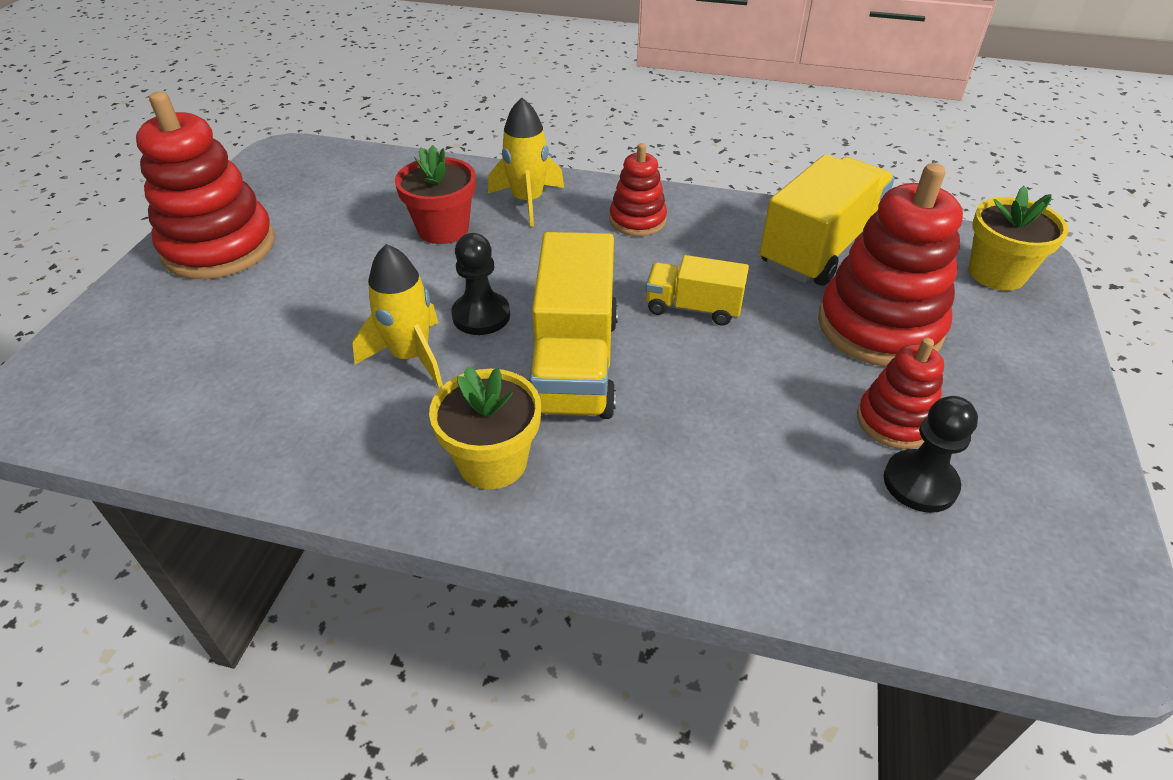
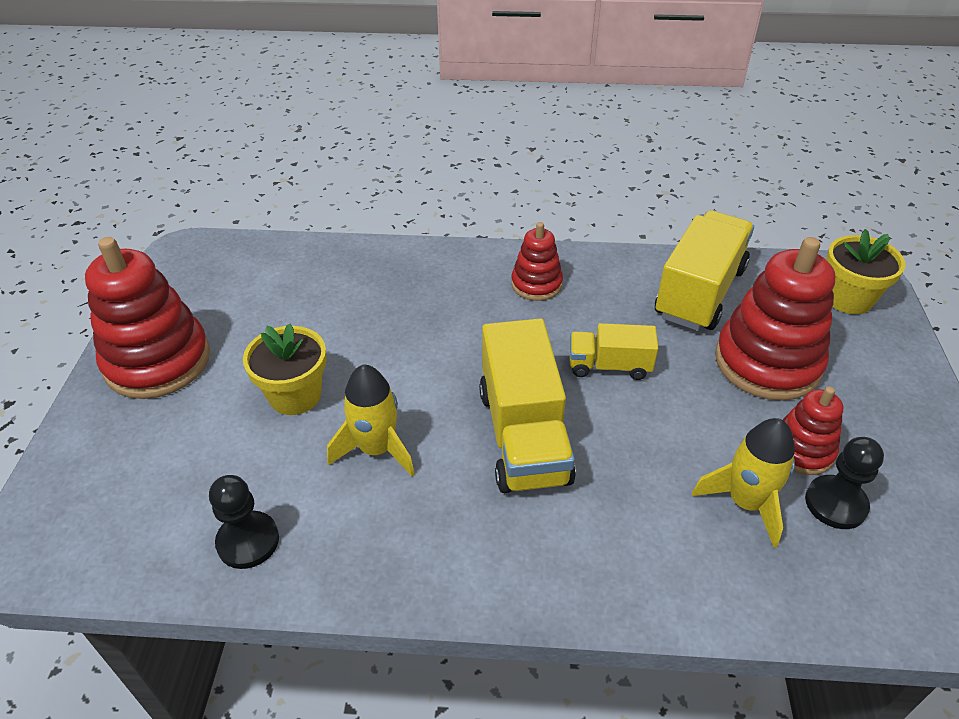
camera: 10 degrees left, 0 degrees up
(443, 229) = (364, 315): red flower pot -> none
(481, 315) = (427, 399): black pawn -> black pawn (248, 541)
(492, 461) = (482, 541): yellow flower pot -> yellow flower pot (295, 395)
(528, 201) = (433, 276): yellow rocket -> yellow rocket (745, 502)

